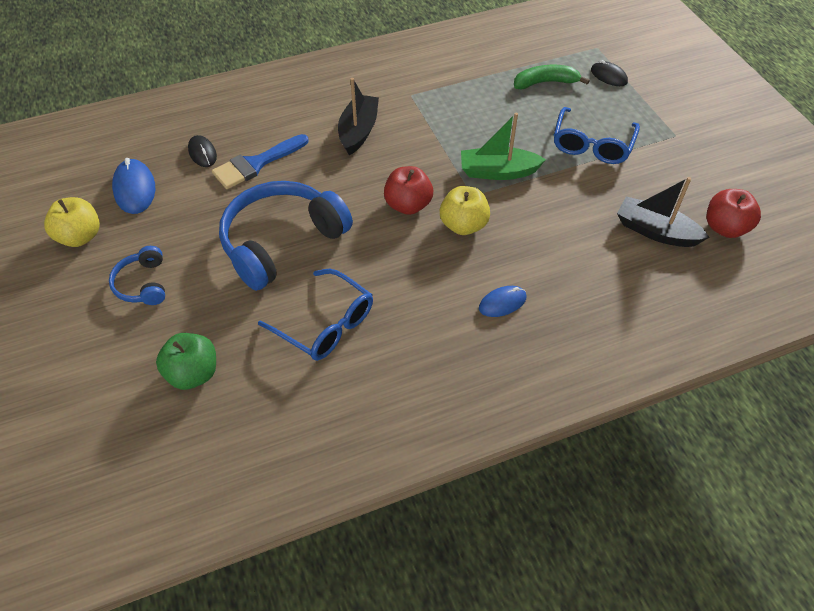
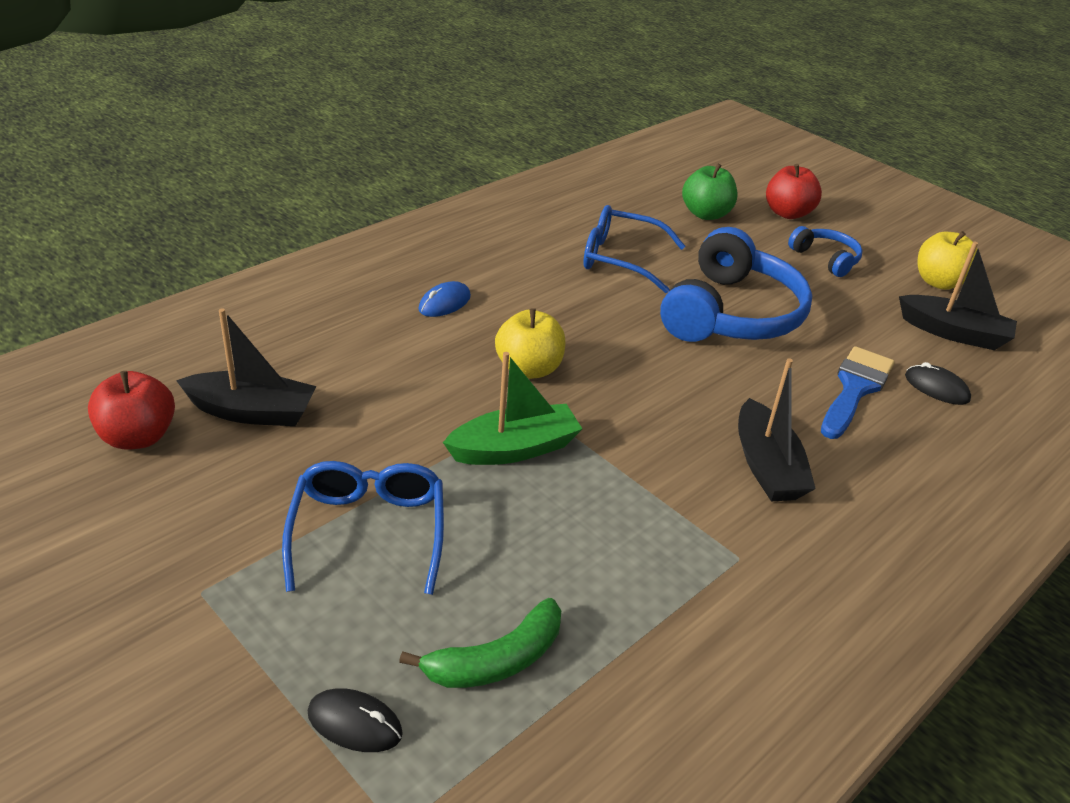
camera: 155 degrees right, 15 degrees down
(134, 189) = (953, 333): blue mouse -> black boat
(408, 205) = (616, 378): red apple -> red apple (787, 213)

